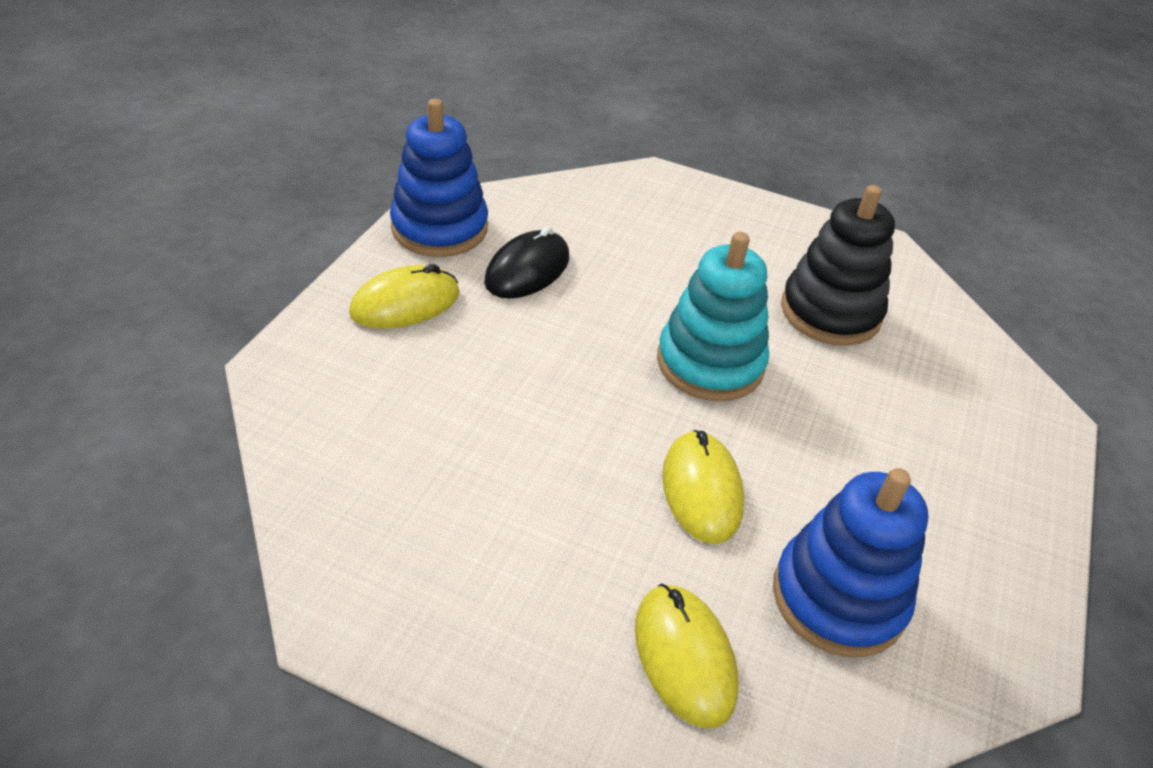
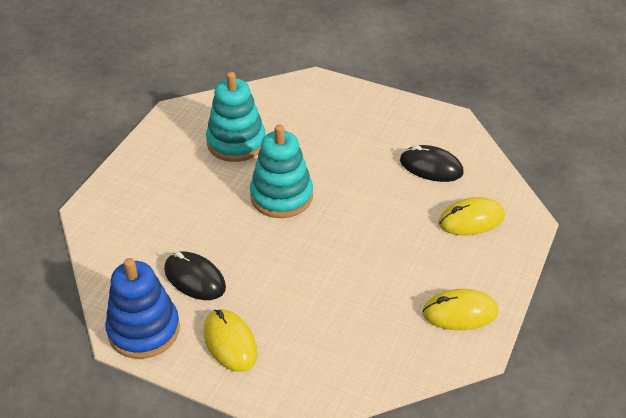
camera: 85 degrees left, 0 degrees up
(701, 490) = (375, 207): yellow mouse -> yellow mouse (460, 312)
(830, 312) = (236, 142): black stacking toy -> turquoise stacking toy
(838, 597) = (431, 167): blue stacking toy -> black mouse

